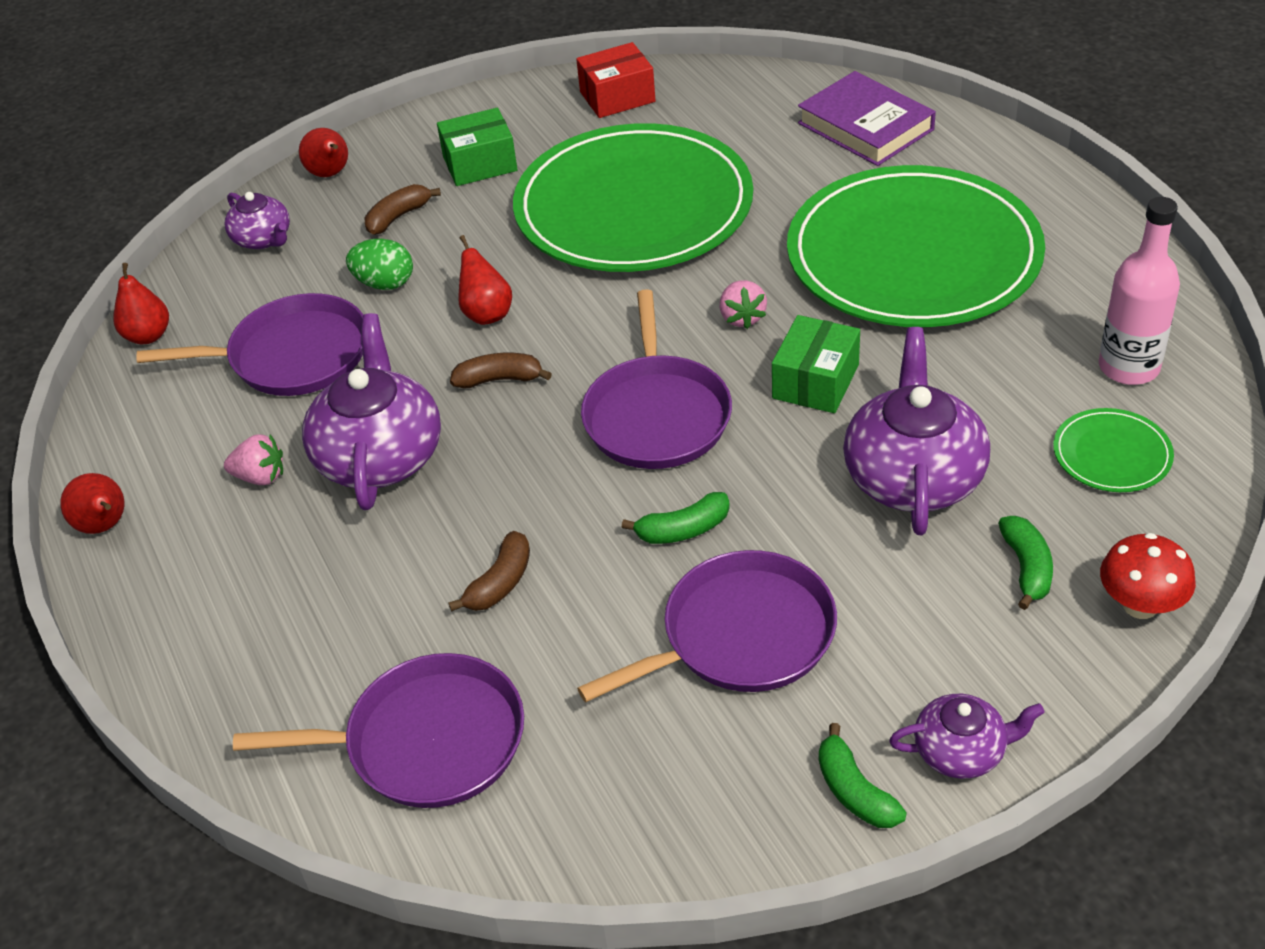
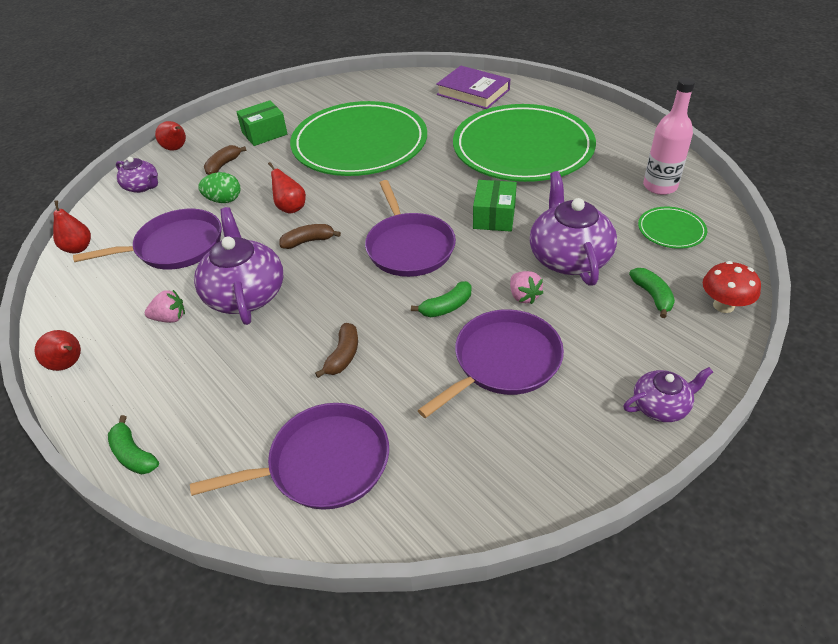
camera: 15 degrees left, 0 degrees up
(617, 97) = (333, 93): red box -> none
(742, 317) = (440, 190): pink strawberry -> pink strawberry (523, 296)
(854, 791) = (608, 442): green banana -> green banana (133, 454)

